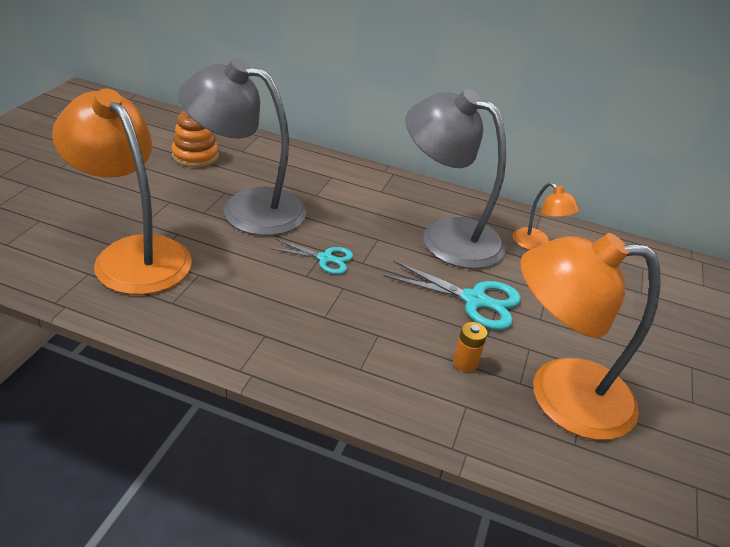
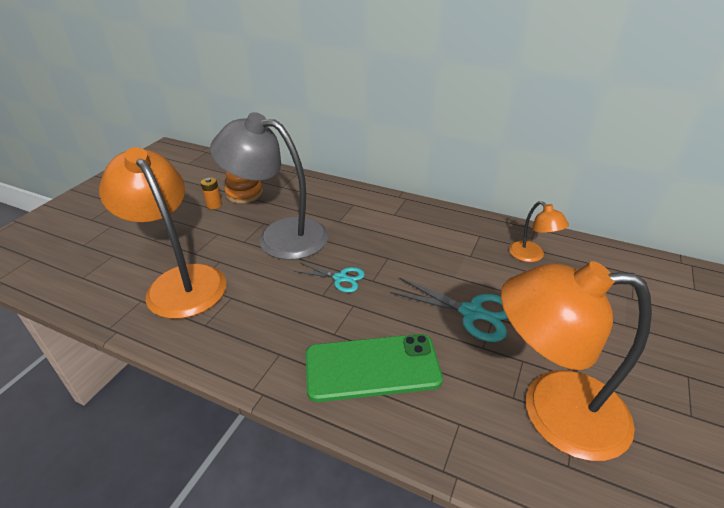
camera: 10 degrees right, 0 degrees up
(370, 351) = (372, 367): none -> green phone
(446, 236) = (449, 252): grey lamp -> none
(465, 363) = (460, 377): orange battery -> orange battery (214, 205)

